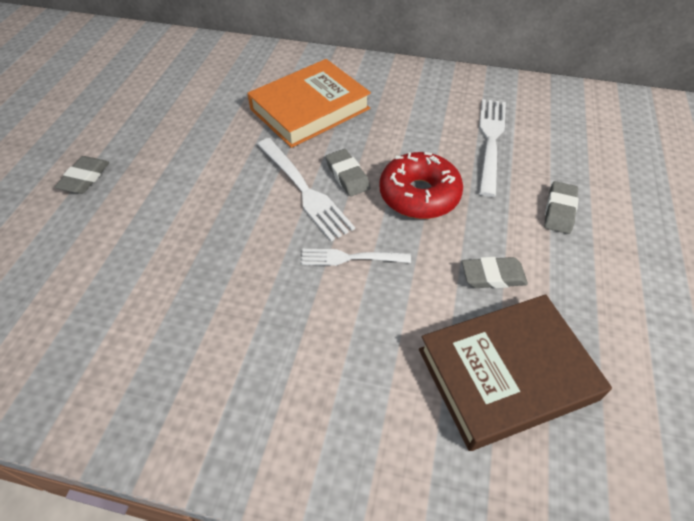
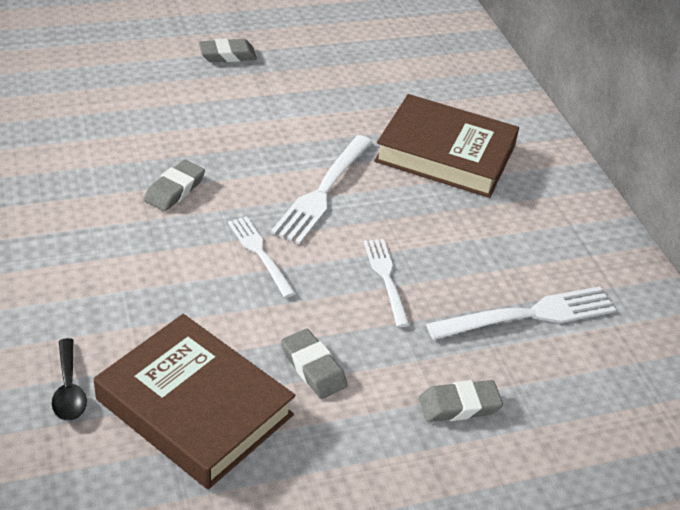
camera: 55 degrees right, 10 degrees down
(310, 109) = (445, 153): orange book -> brown book
(347, 176) = (368, 215): grey eraser -> grey eraser (174, 190)
(419, 195) = (386, 278): red donut -> white fork
(448, 471) = (69, 389): none -> black spoon

